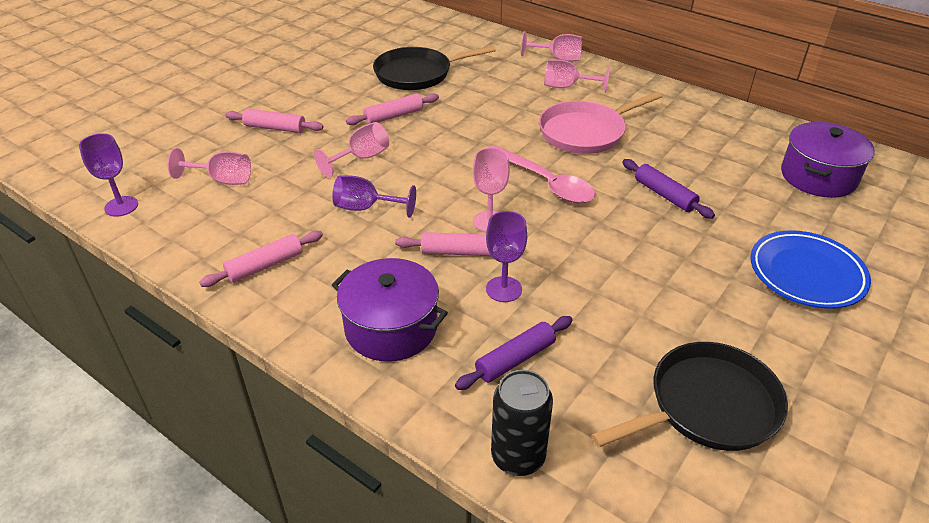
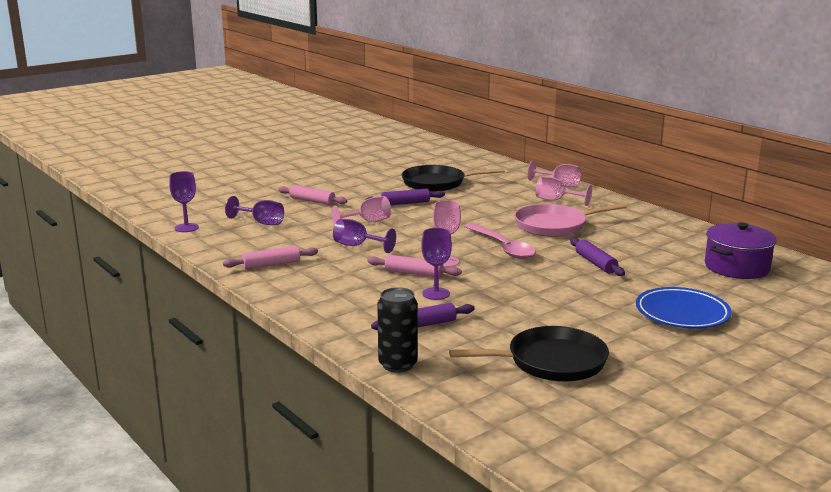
camera: 15 degrees right, 20 degrees down
(222, 180) = (261, 222): pink goblet -> purple goblet
(391, 328) = (343, 301): purple pot -> none
(394, 116) = (405, 203): pink rolling pin -> purple rolling pin

